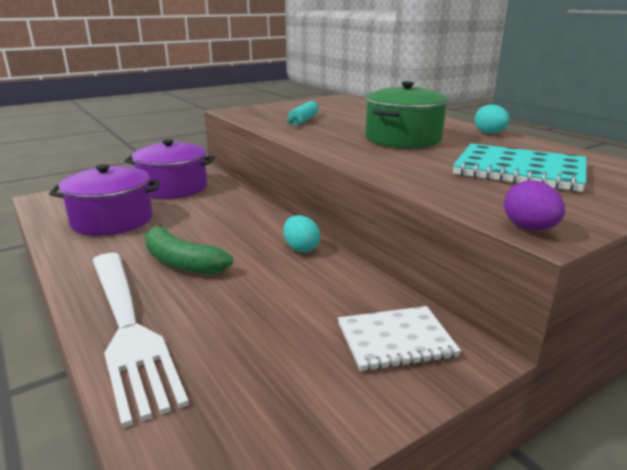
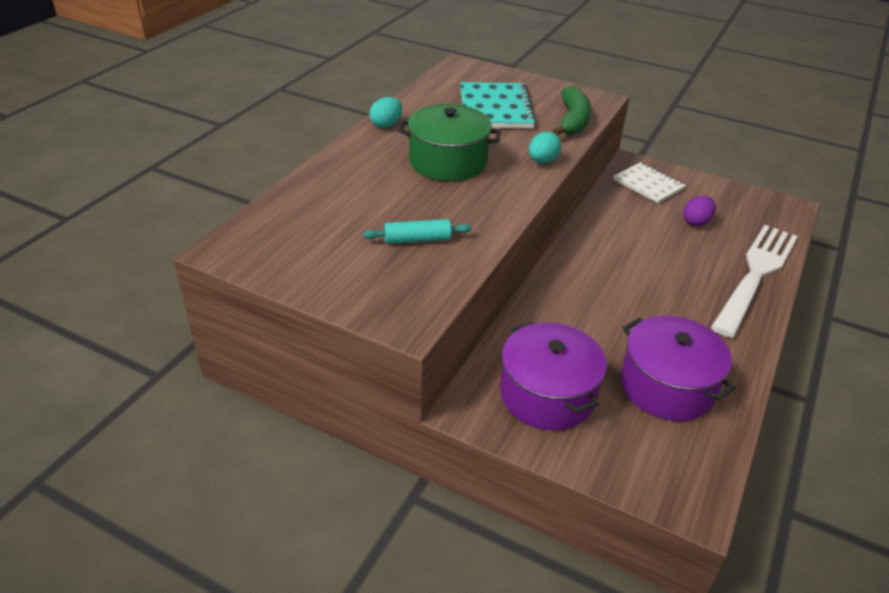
camera: 120 degrees left, 15 degrees up
(181, 262) = (674, 294): green banana -> green banana (572, 120)
(301, 248) = (589, 244): turquoise egg -> turquoise egg (542, 161)
(529, 228) = (599, 102): purple egg -> purple egg (696, 222)

